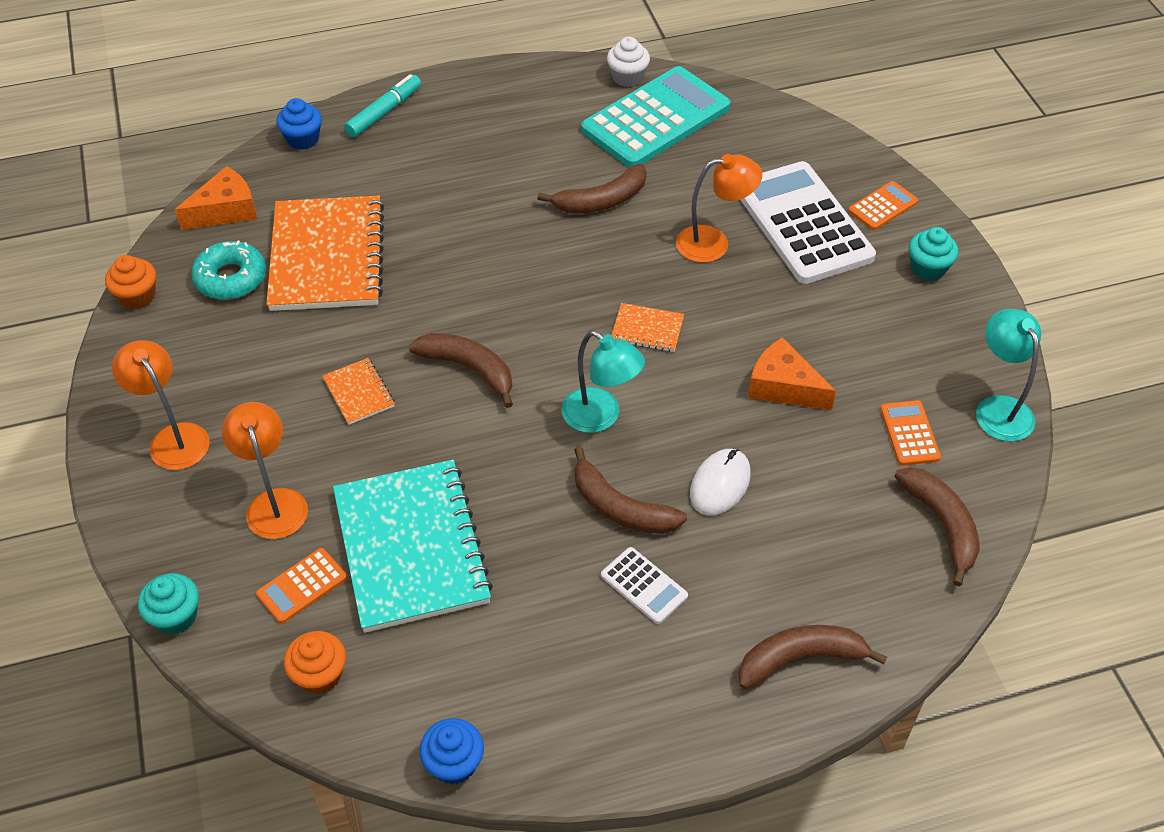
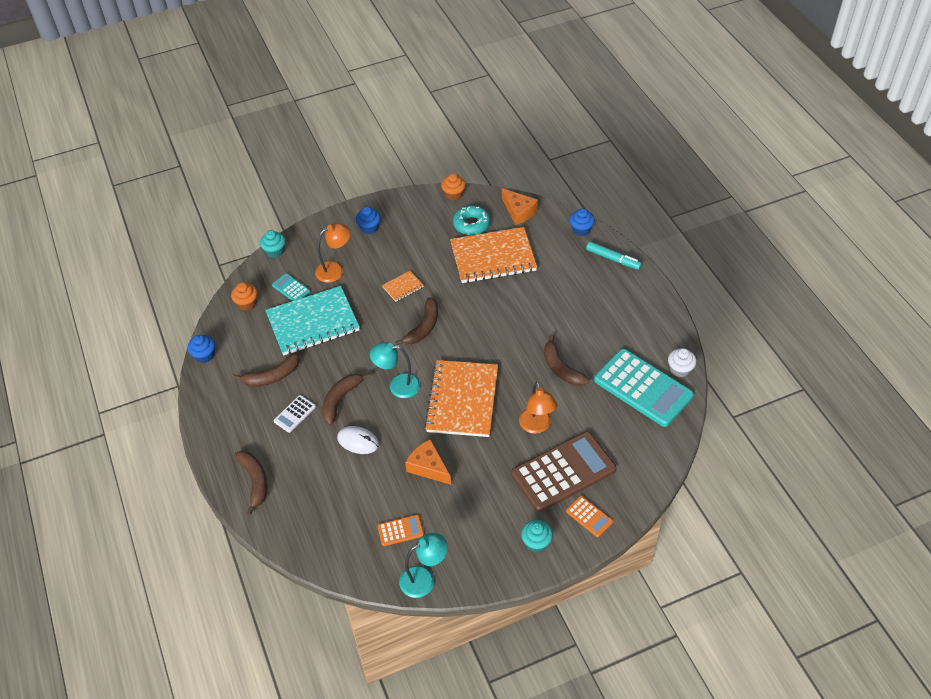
camera: 85 degrees right, 0 degrees up
(174, 437) = (369, 228): orange lamp -> blue cupcake
(302, 586) = (291, 288): orange calculator -> turquoise calculator
(600, 417) = (397, 385): turquoise lamp -> turquoise lamp turned 60 degrees clockwise
(647, 329) = (462, 400): orange notebook -> orange notebook, size x2.31
(783, 386) = (428, 467): orange cheese -> orange cheese turned 75 degrees counterclockwise
(803, 223) = (563, 472): white calculator -> brown calculator
(941, 524) = (338, 546): brown banana -> brown banana (272, 376)

